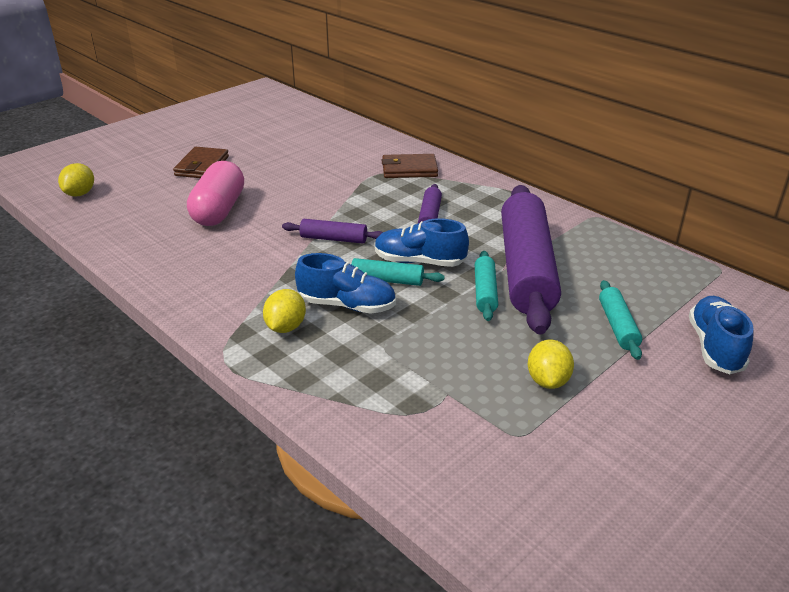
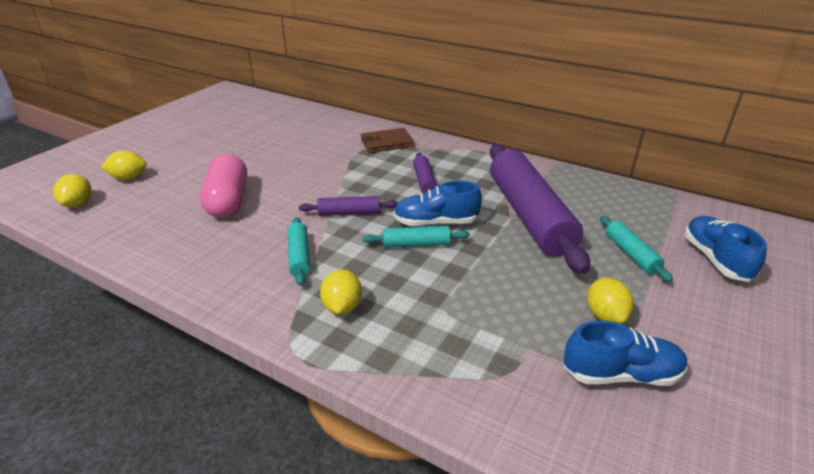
camera: 15 degrees left, 0 degrees up
(133, 174) = (129, 178): none -> yellow lemon
(202, 166) = (195, 162): brown wallet -> none
(347, 305) = (391, 274): blue shoe -> blue shoe (621, 374)
(485, 292) = (506, 241): turquoise rolling pin -> turquoise rolling pin (299, 256)

